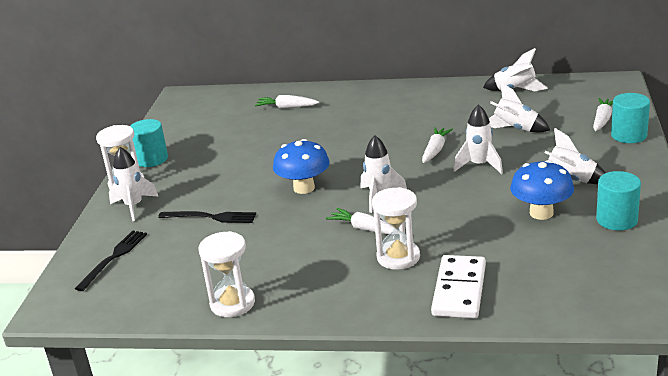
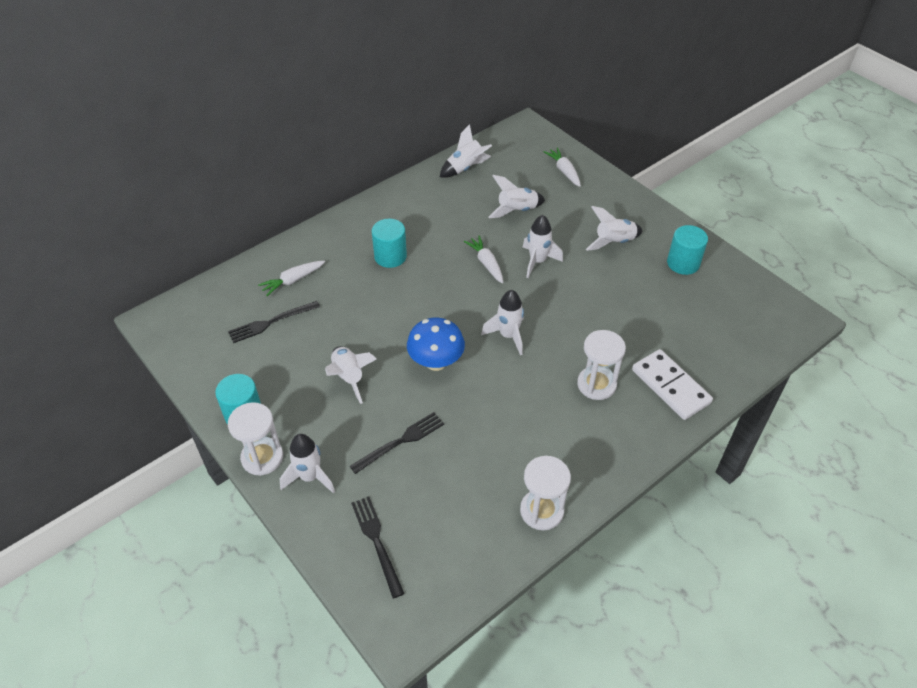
camera: 50 degrees left, 20 degrees up
(237, 170) = (349, 377): none -> white rocket
(239, 123) = (271, 322): none -> black fork
(364, 228) = (538, 373): white carrot -> none
(541, 213) = (633, 284): blue mushroom -> none
(629, 135) = (598, 179): turquoise cylinder -> turquoise cylinder (390, 256)

